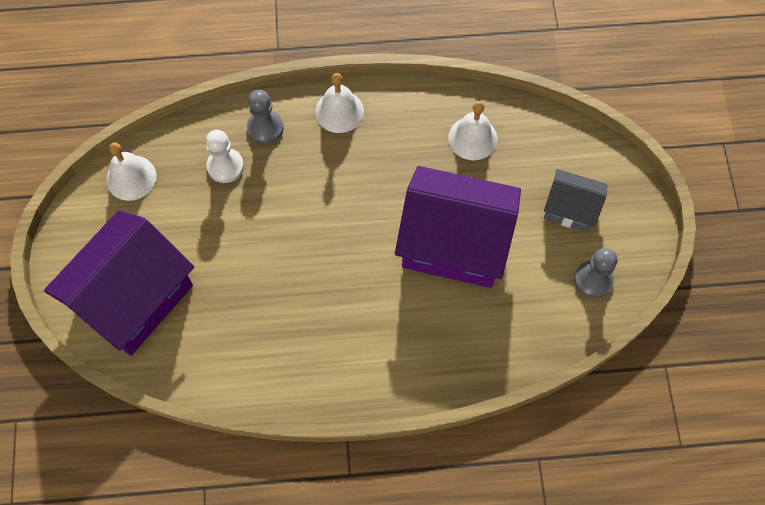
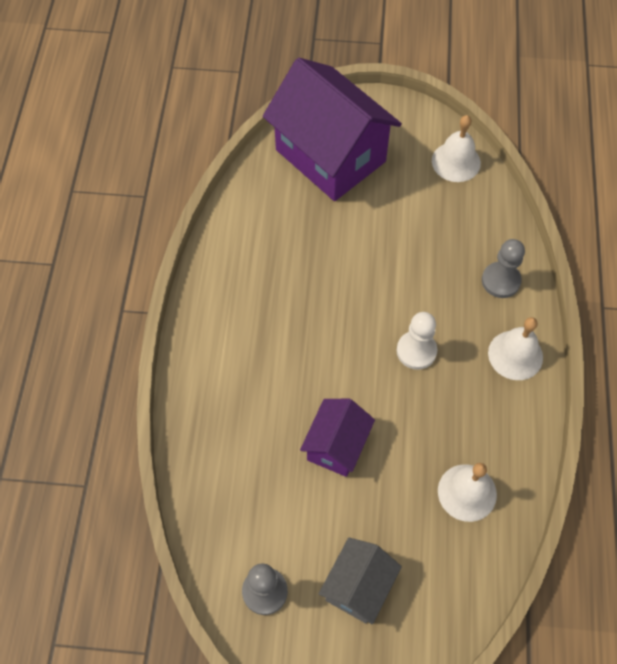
camera: 100 degrees right, 5 degrees down
(225, 166) = (459, 240): white pawn -> white pawn (416, 351)
(454, 243) = (336, 446): purple house -> purple house, size x0.51

